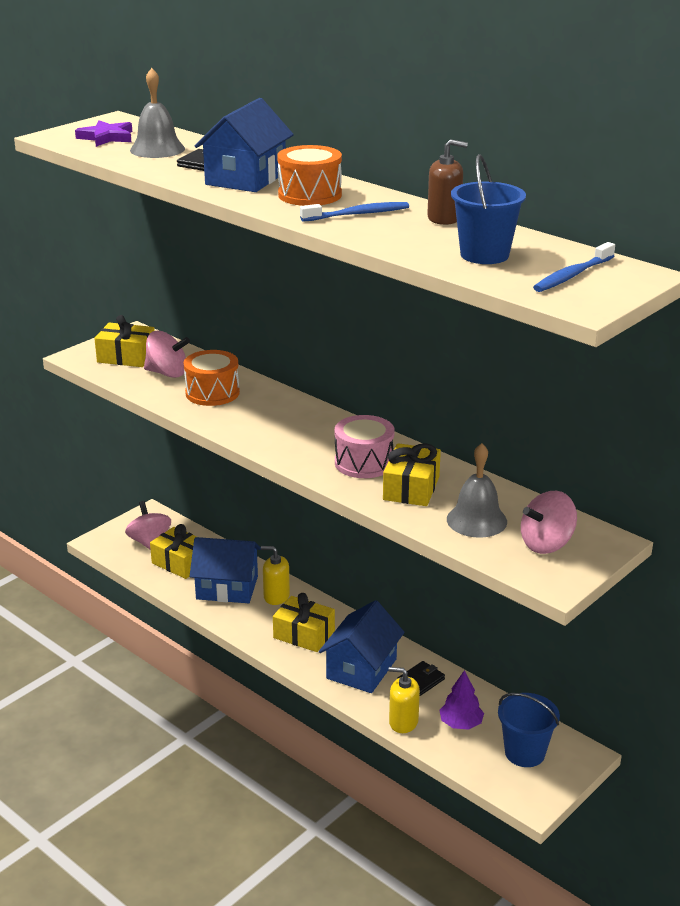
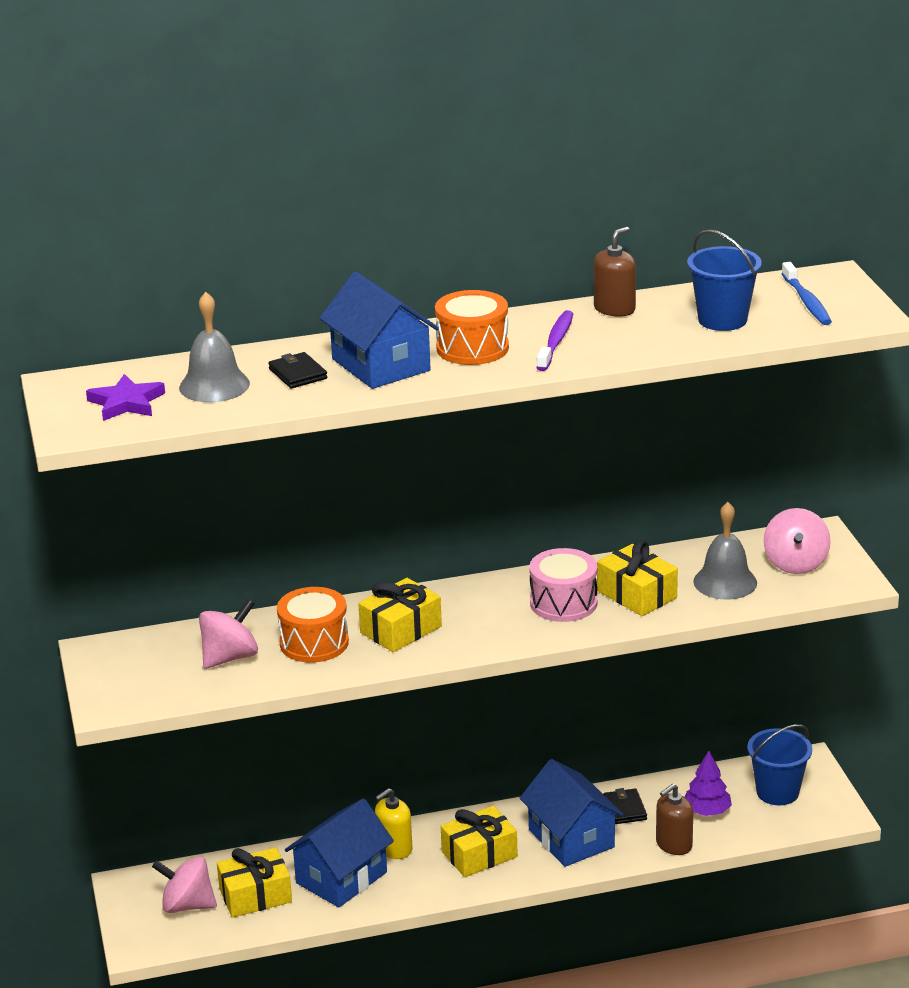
camera: 55 degrees left, 0 degrees up
(126, 357) = (152, 672): yellow gift -> yellow gift (400, 629)
(357, 214) = (555, 342): blue toothbrush -> purple toothbrush
(403, 722) = (673, 844): yellow soap dispenser -> brown soap dispenser

